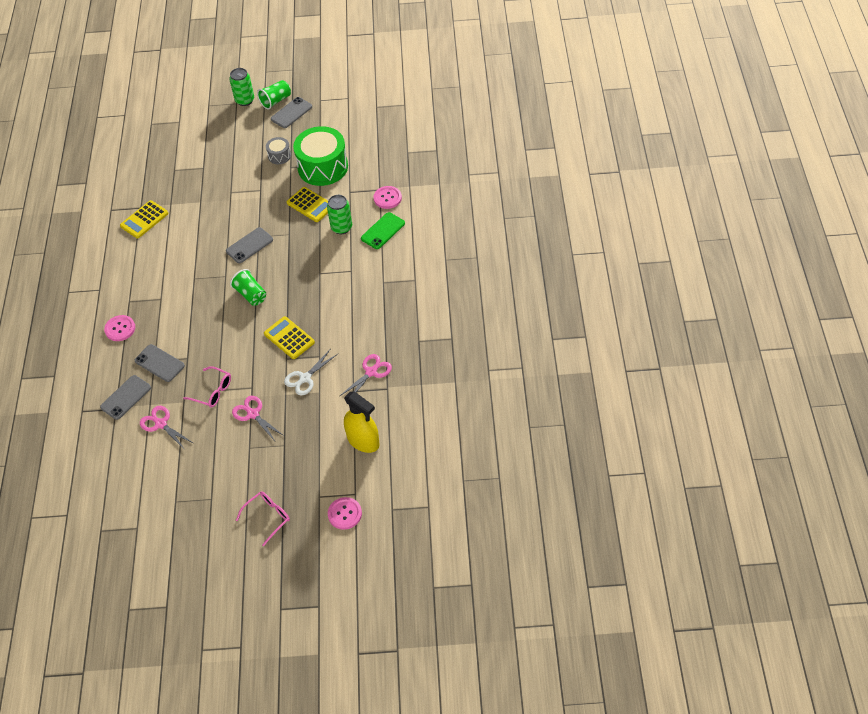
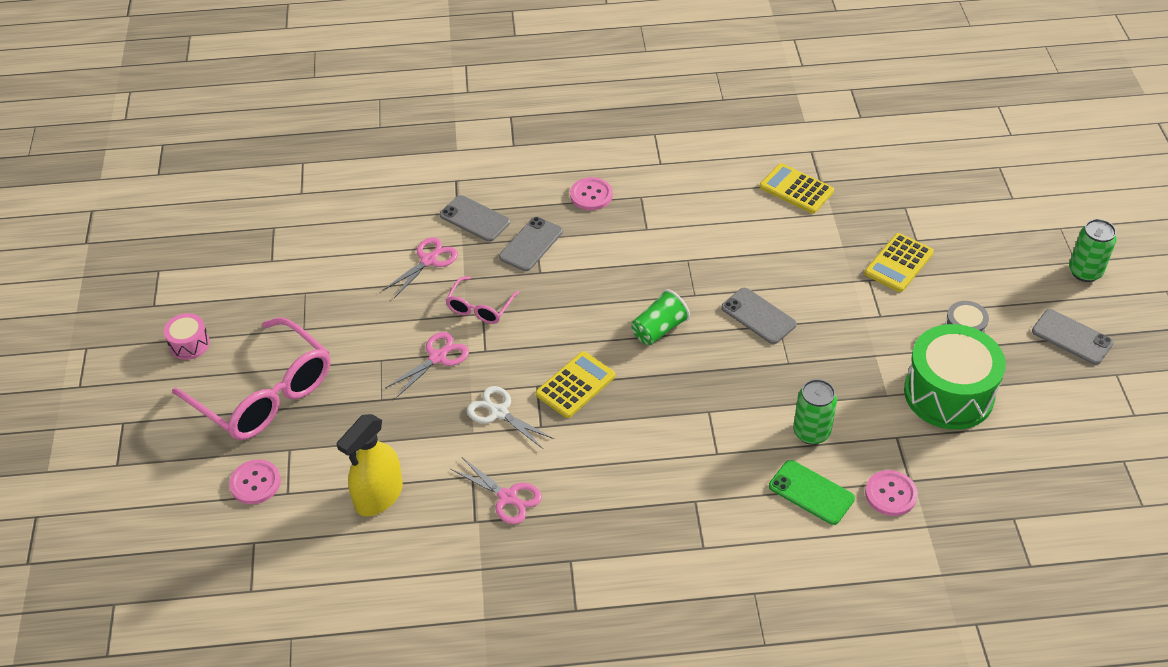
camera: 85 degrees right, 5 degrees down
(212, 574) = (189, 344): none -> pink drum
(267, 517) = (264, 393): pink glasses -> pink glasses, size x2.06
(276, 101) = (1096, 313): green cup -> none
(310, 205) = (857, 385): yellow calculator -> yellow calculator (899, 263)

